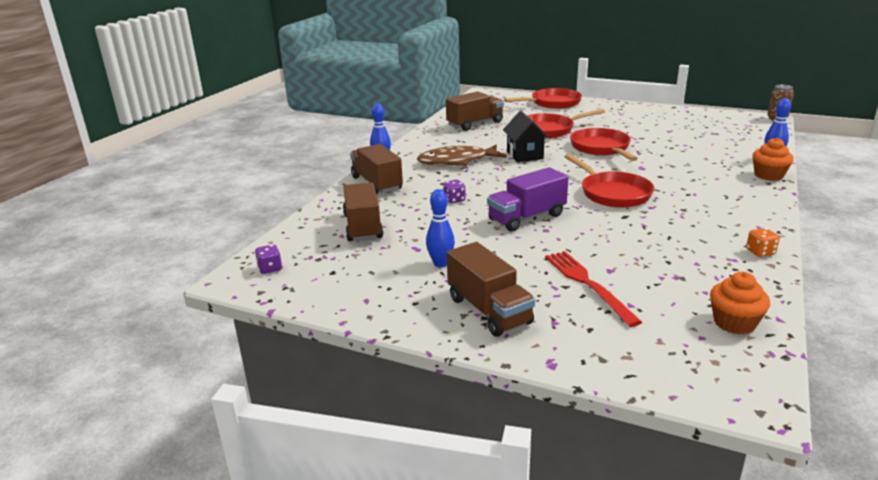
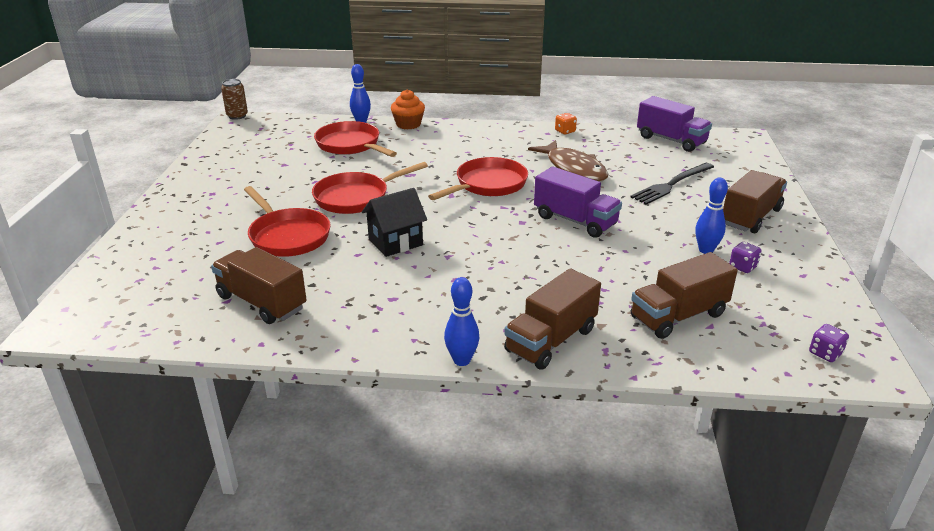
camera: 110 degrees left, 5 degrees up
(454, 200) = (562, 269): purple dice -> purple dice (743, 267)
(457, 161) = (437, 289): brown fish -> brown fish (573, 168)
(552, 103) = (149, 246): red pan -> red pan (350, 145)
(588, 284) = (671, 184): red fork -> black fork
(734, 323) = (671, 140): orange cupcake -> purple truck

